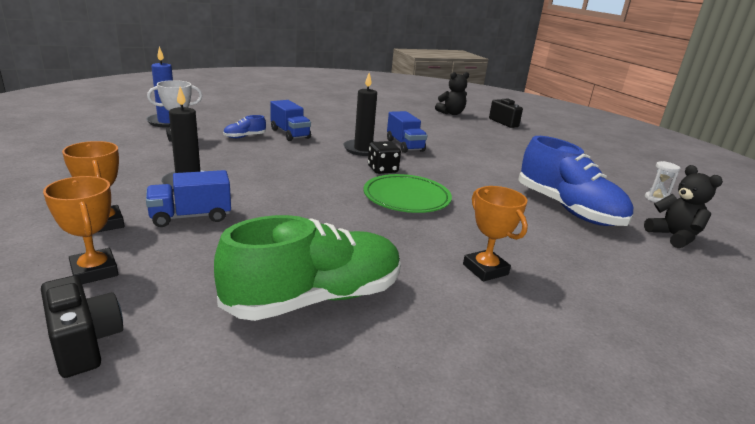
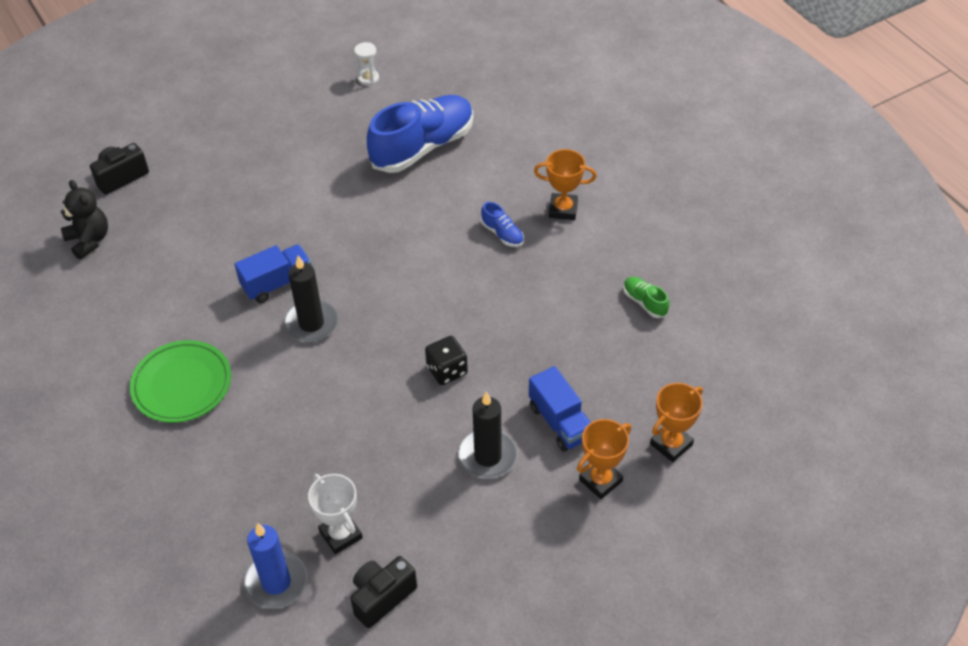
camera: 95 degrees left, 25 degrees up
(84, 343) = (741, 405): black camera -> black camera (382, 597)
(245, 137) = (309, 462): blue shoe -> blue shoe (502, 234)
(290, 134) = (275, 415): blue truck -> none
(315, 298) = (644, 302): green shoe -> green shoe, size x0.42
(382, 169) = (375, 295): black dice -> black dice (447, 370)
(406, 198) = (447, 267): green plate -> green plate (182, 385)
(485, 269) = (563, 209): orange trophy -> orange trophy turned 45 degrees clockwise
(673, 237) = (454, 87): black teddy bear -> none

